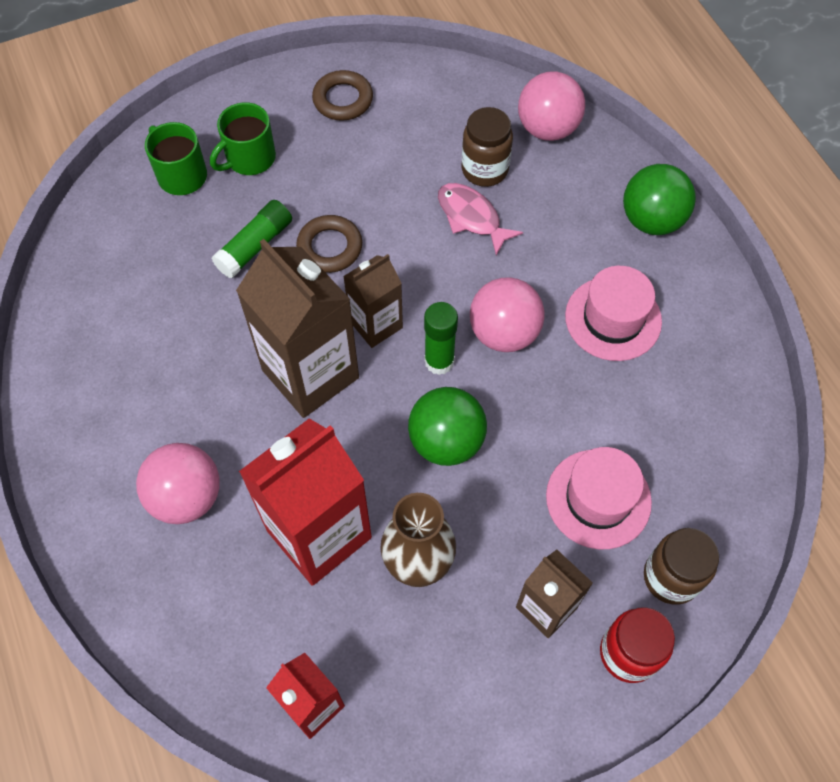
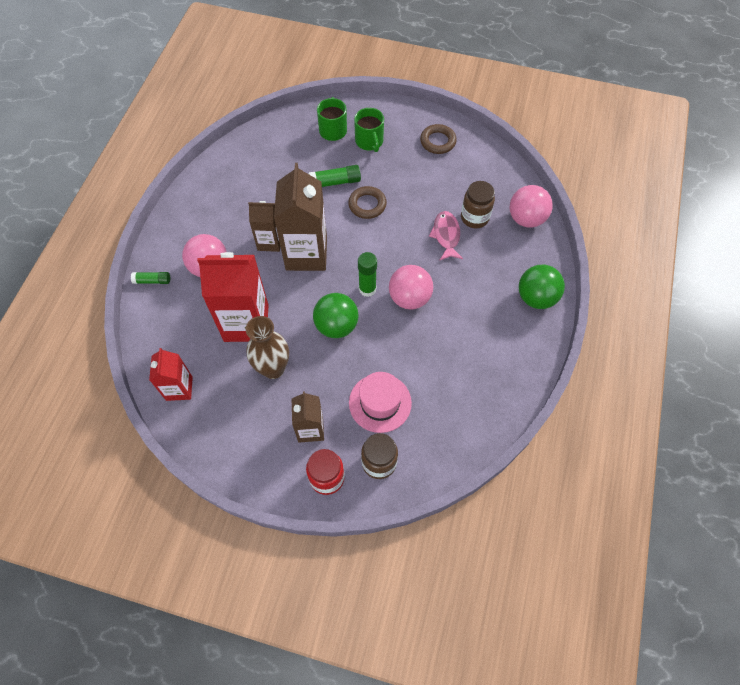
camera: 40 degrees right, 0 degrees up
(116, 582) = (152, 281): none -> green glue stick
(249, 158) = (369, 141): green mug -> green mug turned 105 degrees counterclockwise
(376, 324) = (355, 253): brown carton -> brown carton (269, 242)
(613, 318) = (469, 329): pink hat -> none

